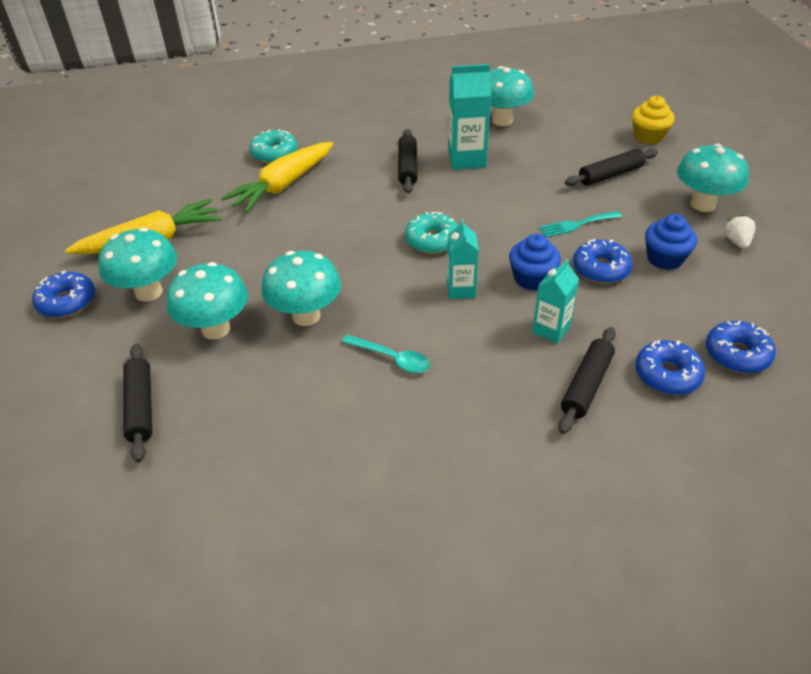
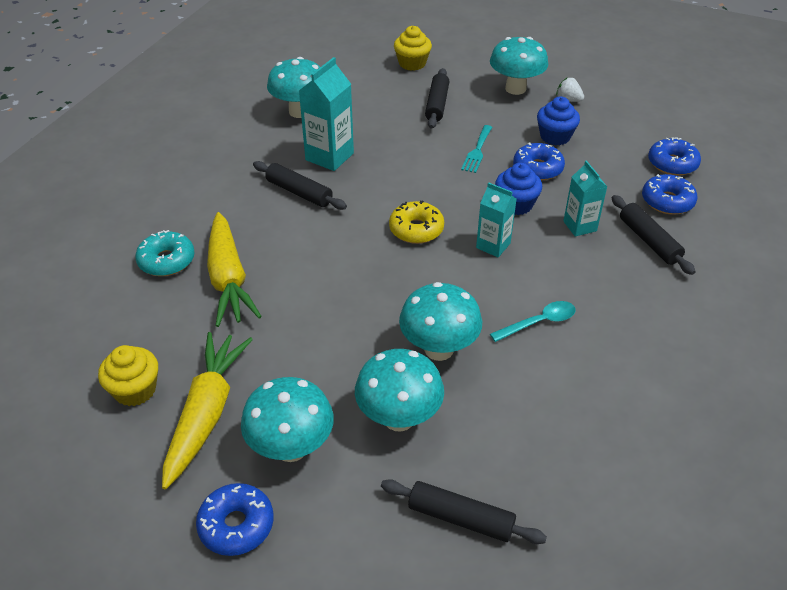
camera: 55 degrees left, 0 degrees up
(149, 204) = (135, 390): none -> yellow cupcake
(432, 240) = (416, 229): turquoise donut -> yellow donut

